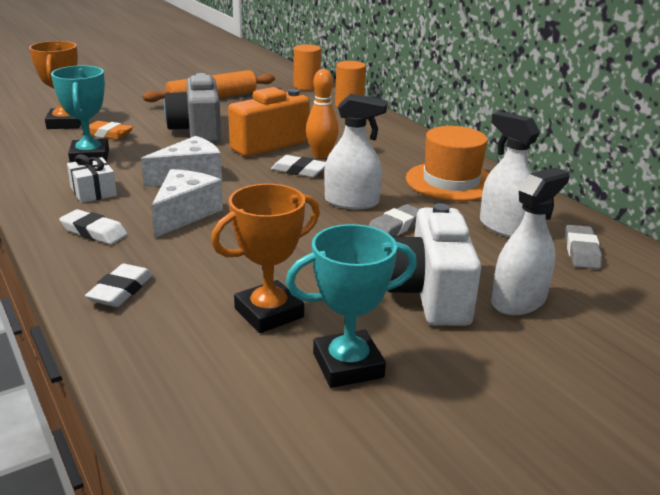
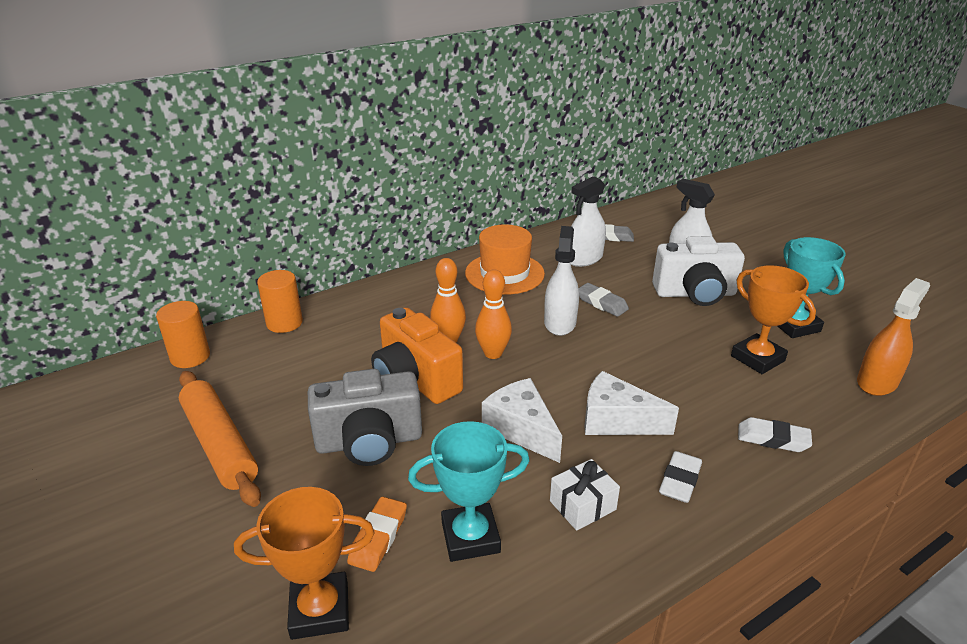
camera: 90 degrees left, 5 degrees up
(192, 407) = (877, 382): none -> orange spray bottle
(299, 171) = (493, 353): white eraser -> orange bowling pin

